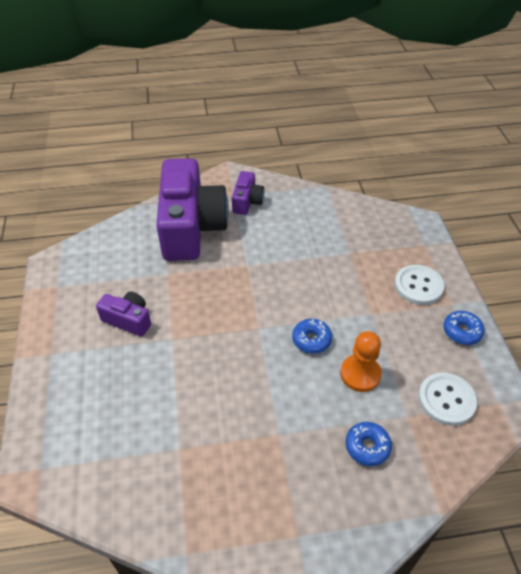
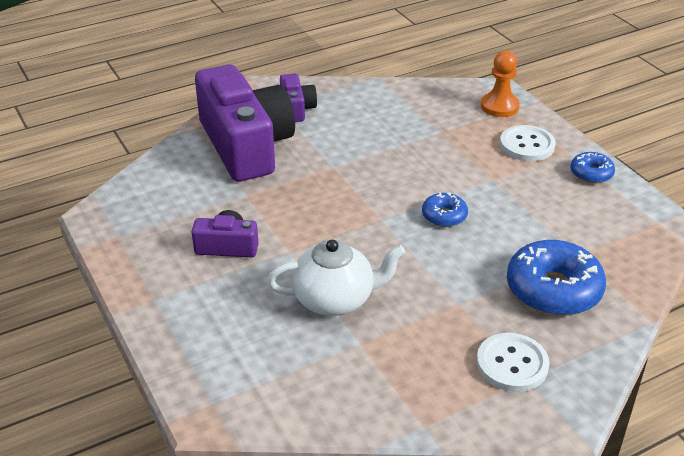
camera: 20 degrees left, 10 degrees down
(182, 398) = (335, 299): none -> white teapot
(360, 374) = (511, 232): orange pawn -> orange pawn (499, 106)
(367, 446) = (553, 289): blue donut -> blue donut, size x1.92
(446, 400) = (607, 232): white button -> white button (512, 364)

